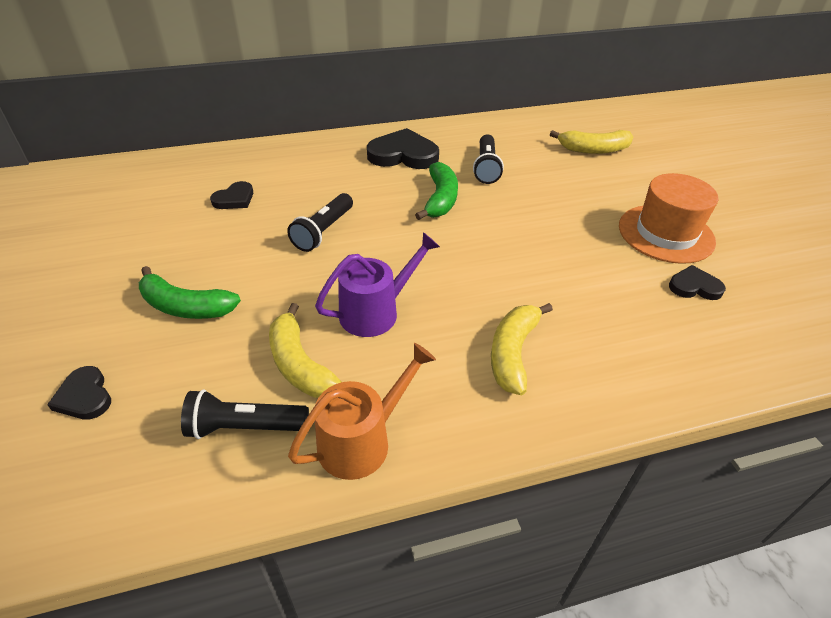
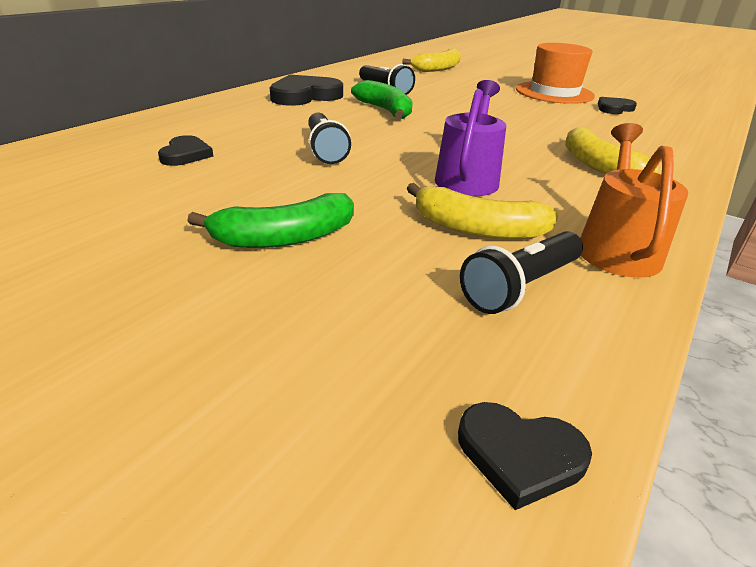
camera: 40 degrees left, 10 degrees down
(84, 396) = (304, 357): black heart -> black heart (519, 455)

